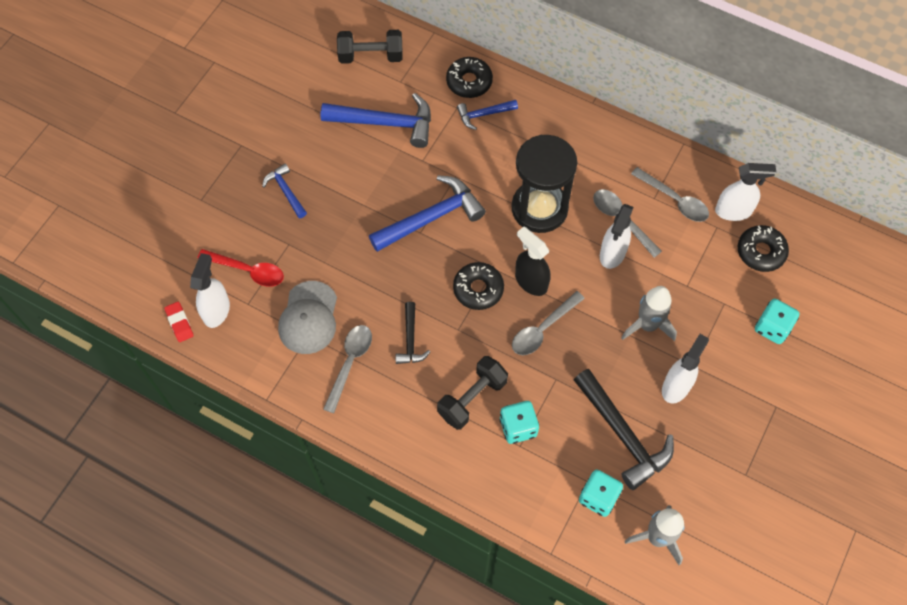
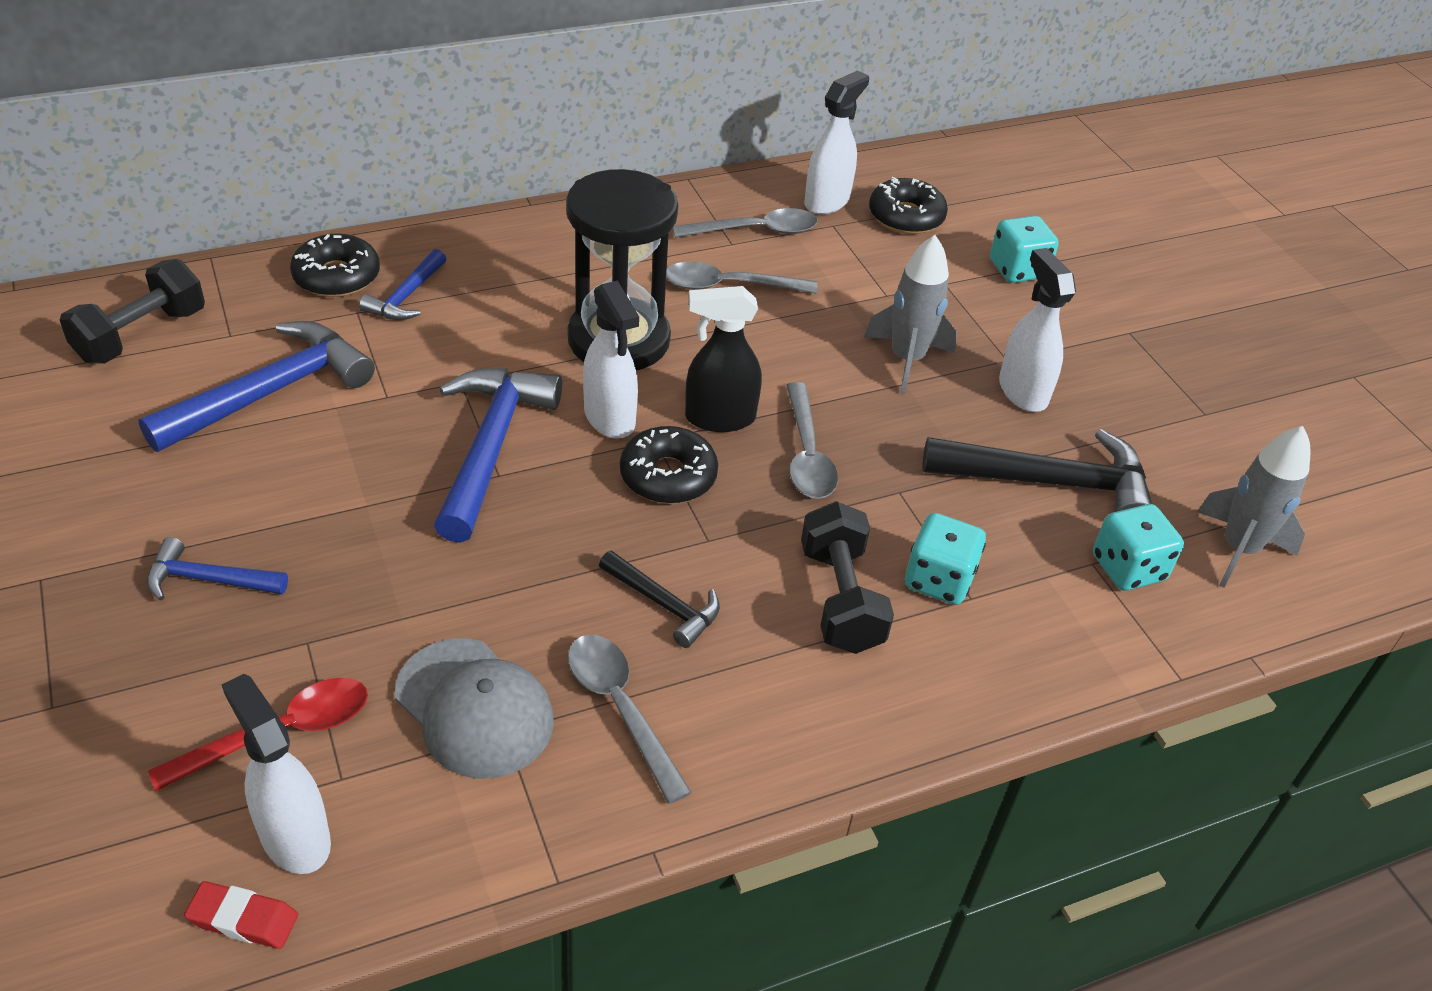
camera: 55 degrees left, 20 degrees down
(612, 254) = (767, 323): white spray bottle -> white spray bottle (610, 418)

